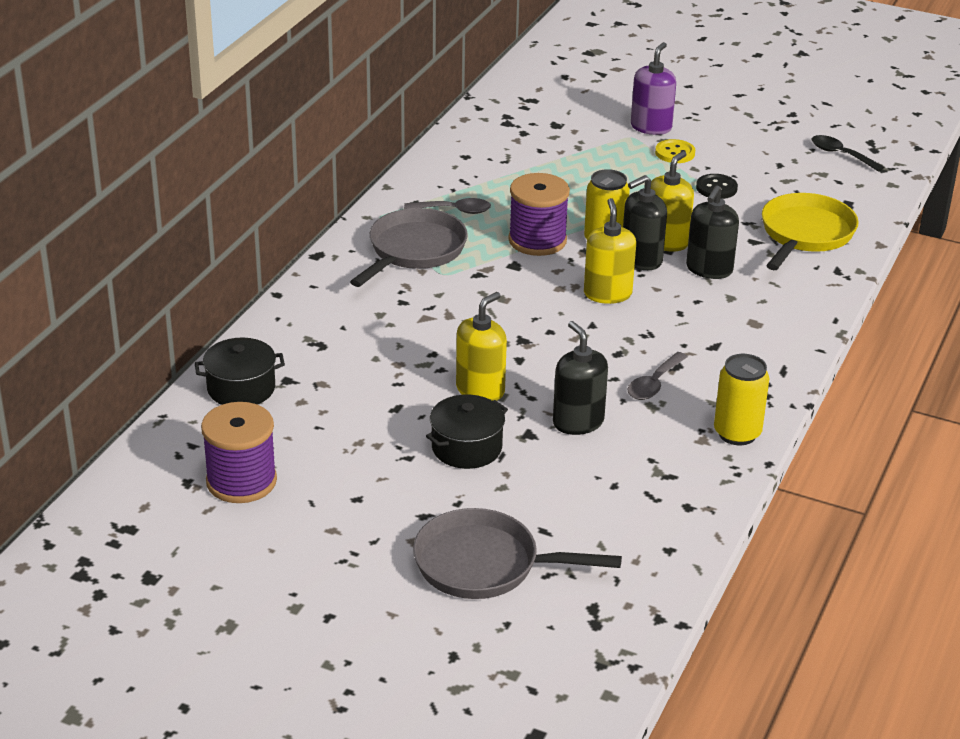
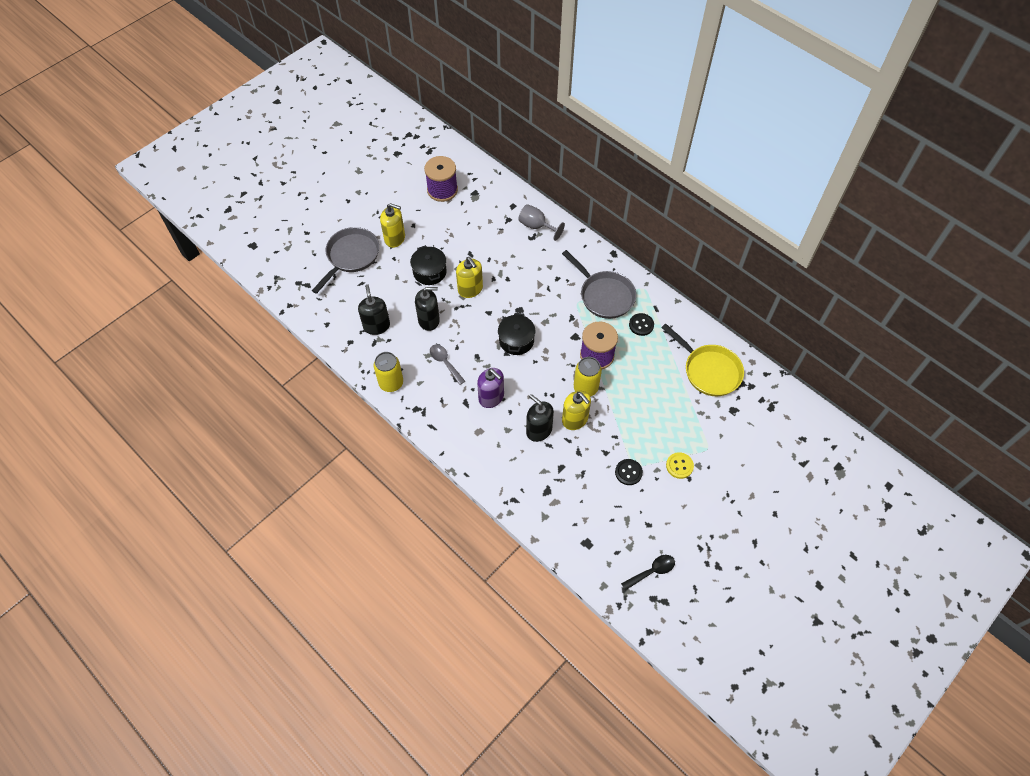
camera: 110 degrees right, 25 degrees up
(241, 388) = (508, 202): black pot -> black pot (516, 340)
(290, 344) = (536, 226): none -> grey goblet
(454, 210) = (641, 325): grey spoon -> black button
(607, 294) = (532, 371): yellow soap dispenser -> yellow soap dispenser (395, 238)
(641, 259) = (560, 399): black soap dispenser -> black soap dispenser (376, 326)
(651, 127) = (718, 465): purple soap dispenser -> purple soap dispenser (491, 397)
(805, 234) = (559, 500): yellow pan -> yellow pan (709, 371)

